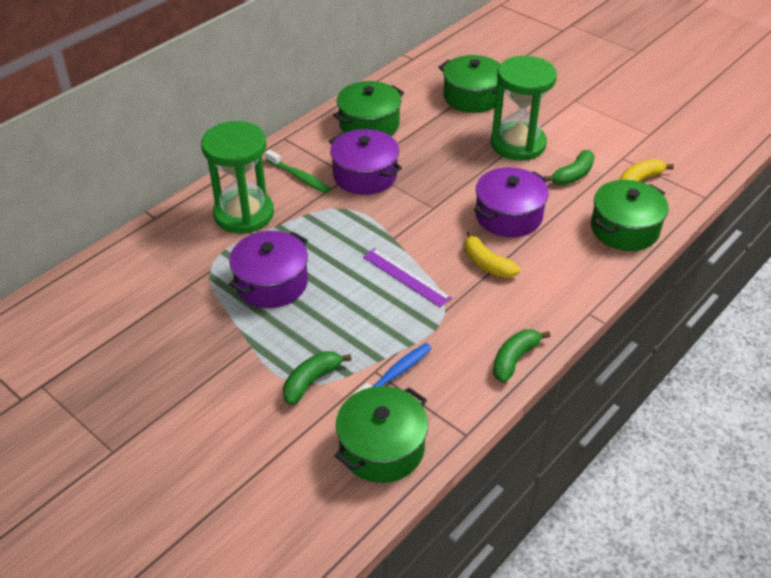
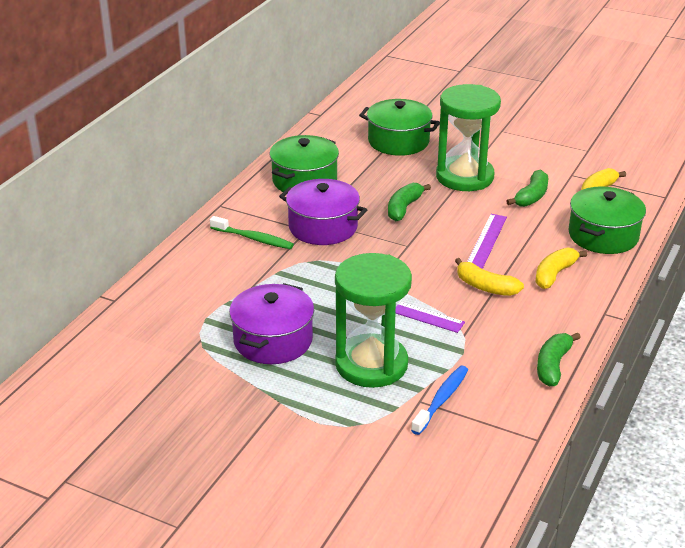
camera: 15 degrees left, 10 degrees down
(244, 214) = (211, 282): green hourglass -> green hourglass (371, 364)
(311, 381) = (359, 422): green banana -> green banana (404, 208)
(382, 448) = (460, 467): green pot -> none
(508, 216) = (486, 241): purple pot -> purple ruler
(558, 262) = (554, 274): none -> yellow banana

